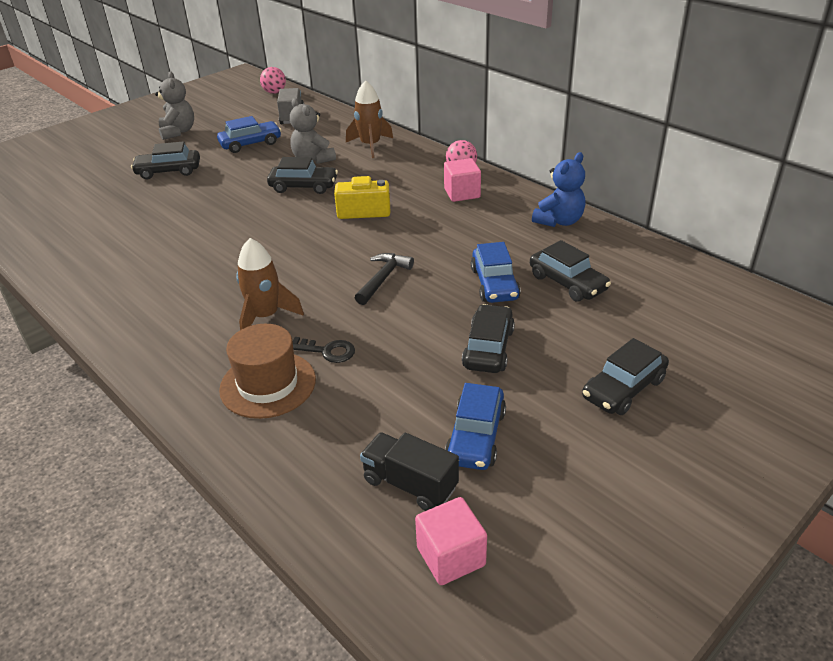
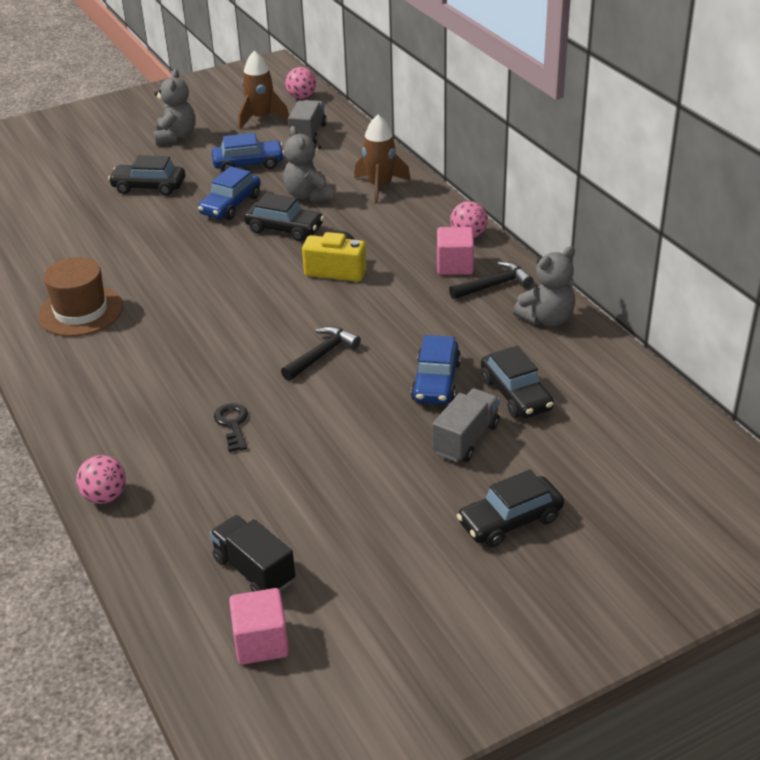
camera: 15 degrees right, 0 degrees up
(227, 441) = (105, 496): none -> pink ball
(265, 316) = (187, 376): brown rocket -> brown rocket (261, 118)
(268, 384) = (162, 447): brown hat -> brown hat (81, 311)
(327, 351) = (232, 424): black key -> black key turned 135 degrees counterclockwise
(476, 436) = (337, 538): blue car -> blue car (231, 205)
(488, 348) = (394, 451): black car -> none
(502, 203) = (494, 285): none -> black hammer
(546, 326) = (466, 439): none -> grey truck
(559, 221) = (547, 319): blue teddy bear -> grey teddy bear

